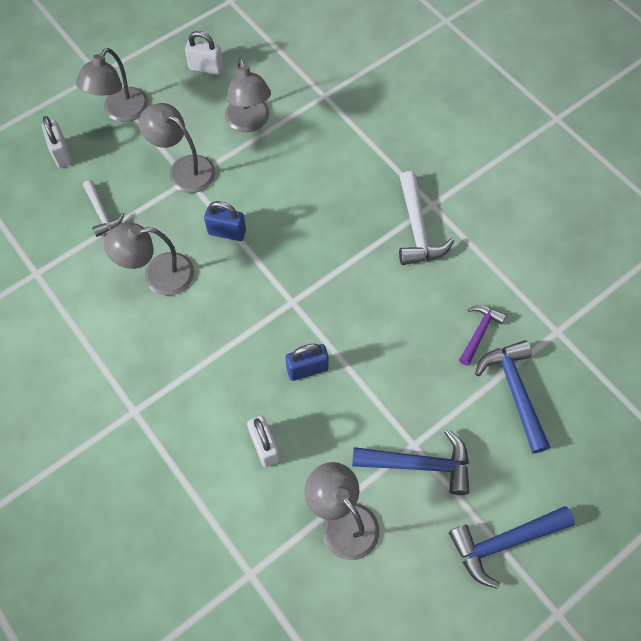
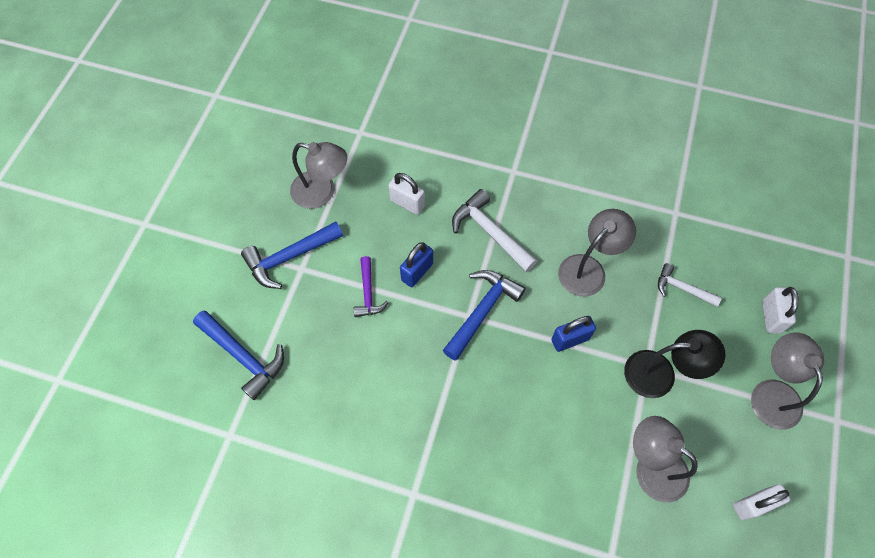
camera: 145 degrees right, 0 degrees up
(61, 154) = (771, 317): white padlock -> white padlock turned 60 degrees clockwise
(184, 169) = (660, 374): grey lamp -> black lamp
(417, 229) = (411, 456): white hammer -> white hammer (490, 232)
(479, 332) = (298, 389): purple hammer -> purple hammer (368, 293)
(504, 542) = (201, 244): blue hammer -> blue hammer (482, 311)

